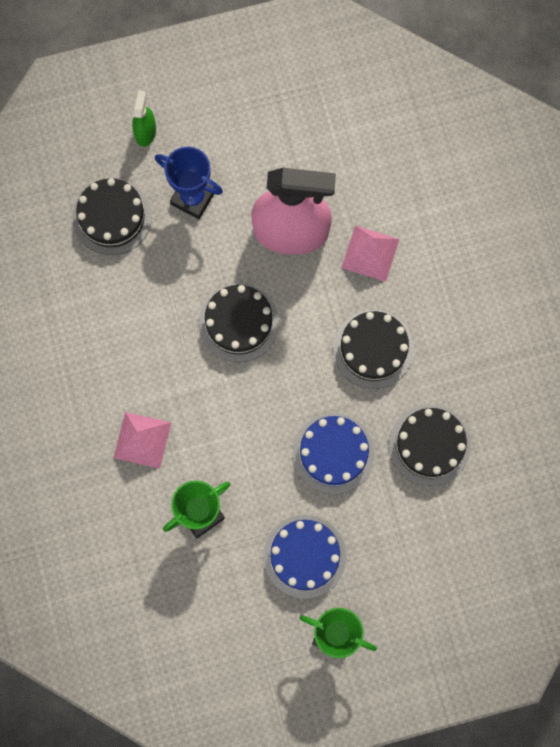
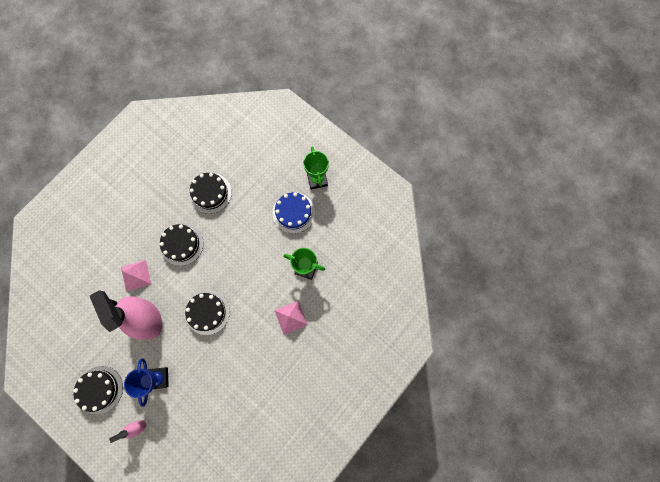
camera: 125 degrees left, 0 degrees up
(112, 217) = (192, 411): black cake -> black cake (99, 389)
(145, 132) = (137, 427): green spray bottle -> pink spray bottle
(333, 453) = (241, 230): blue cake -> none

